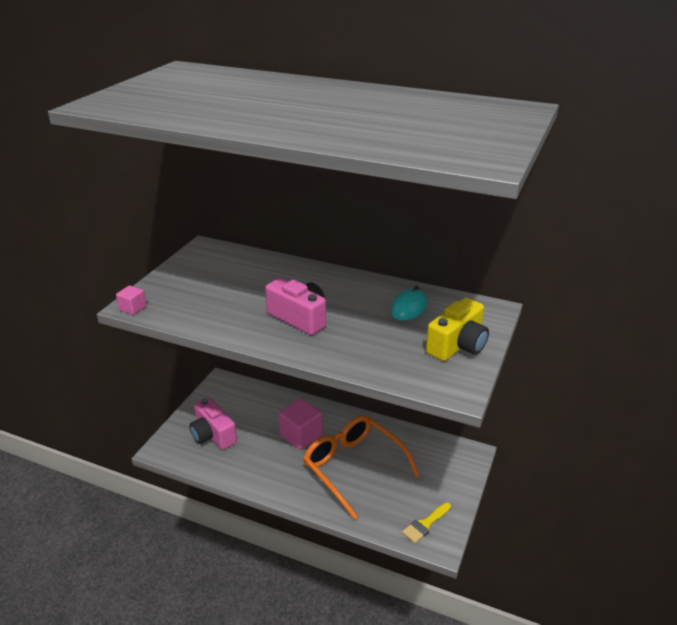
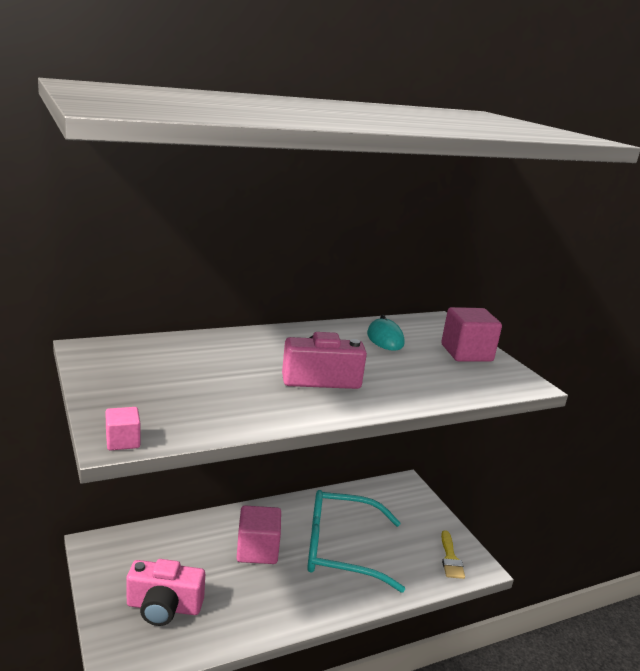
camera: 50 degrees left, 10 degrees down
(353, 467) = (340, 549): orange glasses -> turquoise glasses
(458, 345) = (466, 353): yellow camera -> pink cube

